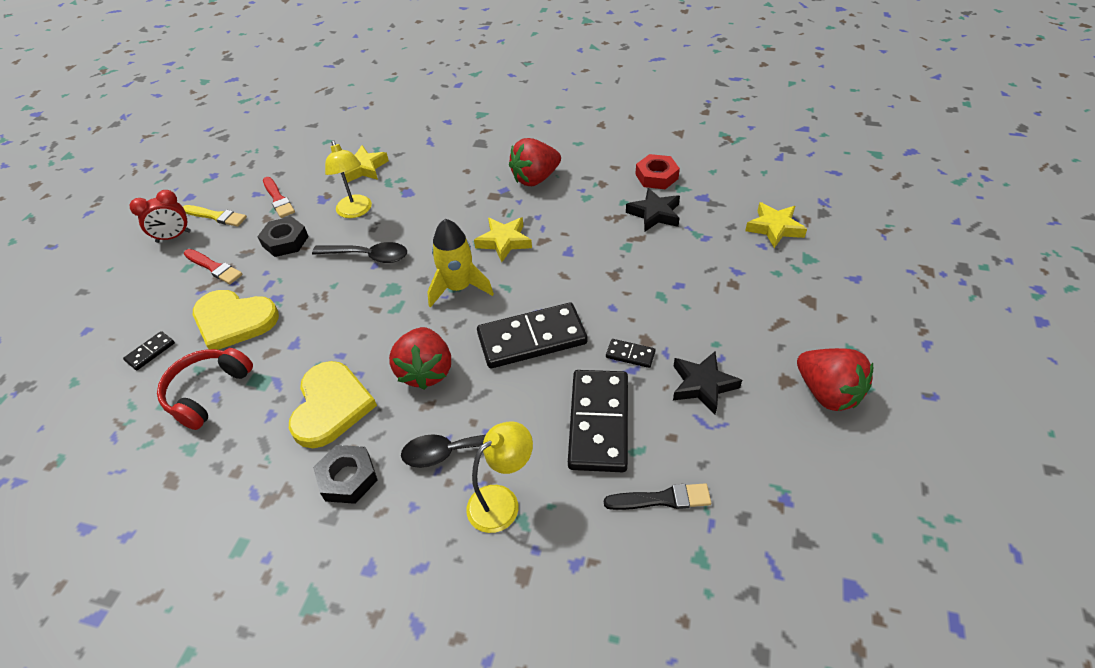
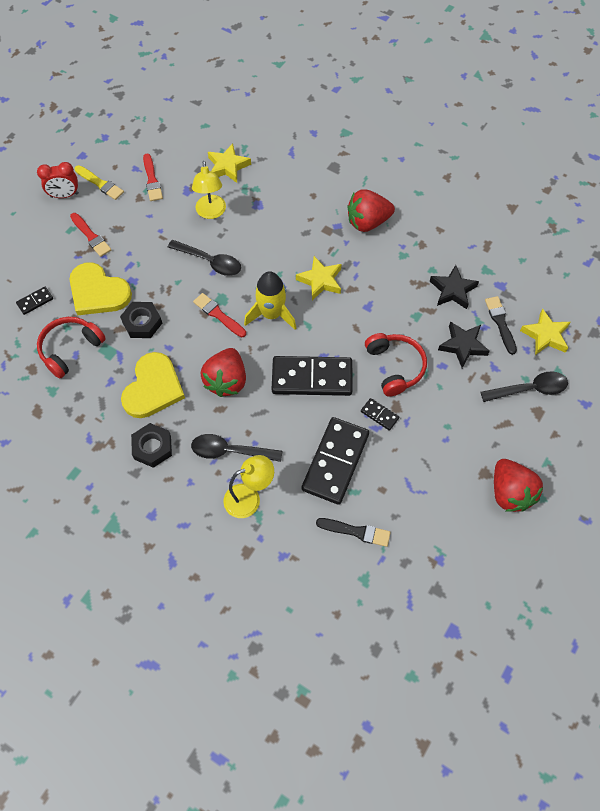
camera: 15 degrees right, 15 degrees up
(285, 241) = (149, 226): black nut -> black nut (142, 323)
(394, 305) = (218, 315): none -> red brush
(625, 301) = (394, 367): none -> red headphones
(656, 176) = (471, 251): red nut -> none
(702, 385) = (422, 457): black star -> black star (463, 346)
(721, 229) = (500, 323): none -> black brush
(787, 281) = (529, 389): none -> black spoon

